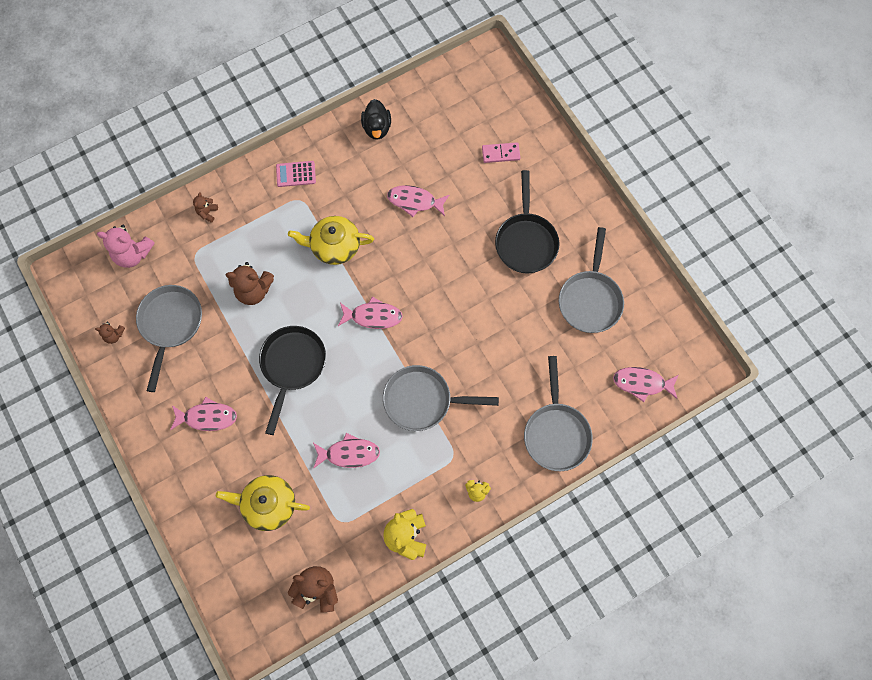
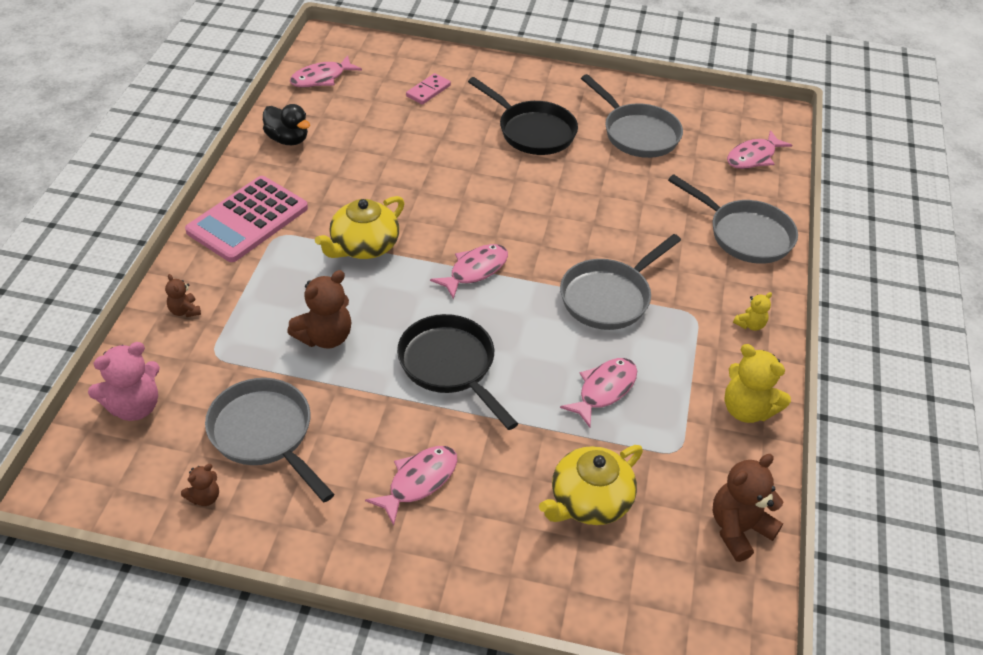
camera: 50 degrees left, 25 degrees down
(296, 174) = (247, 220): pink calculator -> pink calculator, size x2.00
(415, 201) = (397, 166): pink fish -> pink fish (321, 78)

